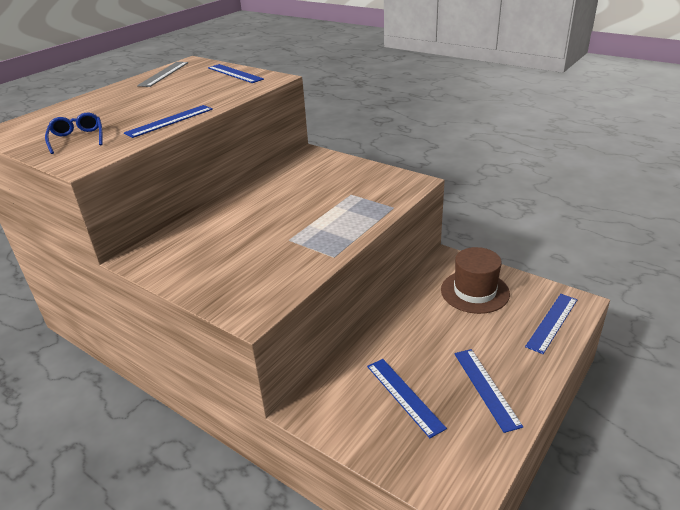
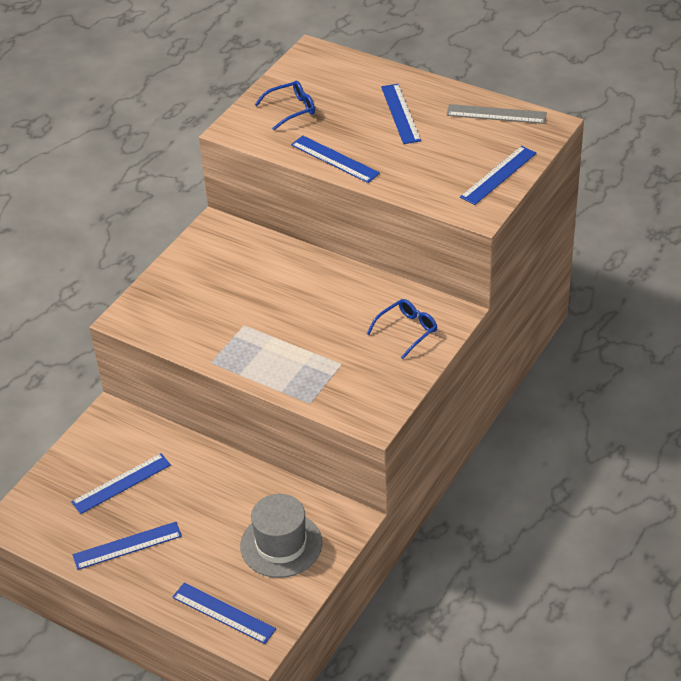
camera: 85 degrees right, 10 degrees up
(131, 100) = (400, 113): none -> blue ruler
(321, 169) = (406, 331): none -> blue glasses
(474, 291) = (281, 544): brown hat -> grey hat

